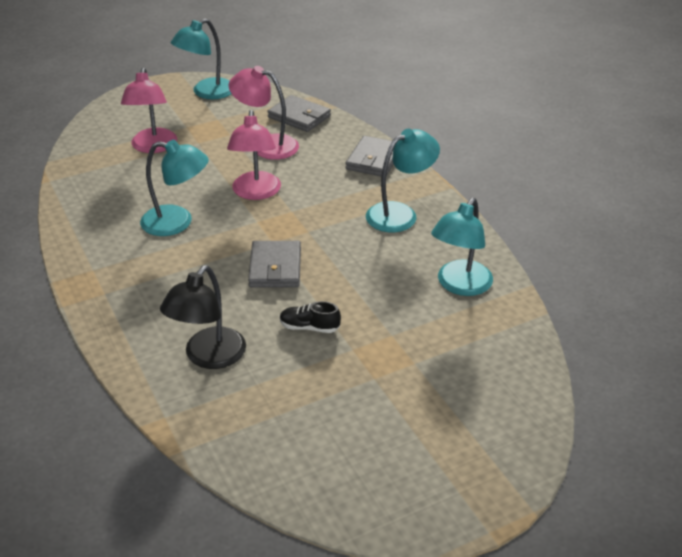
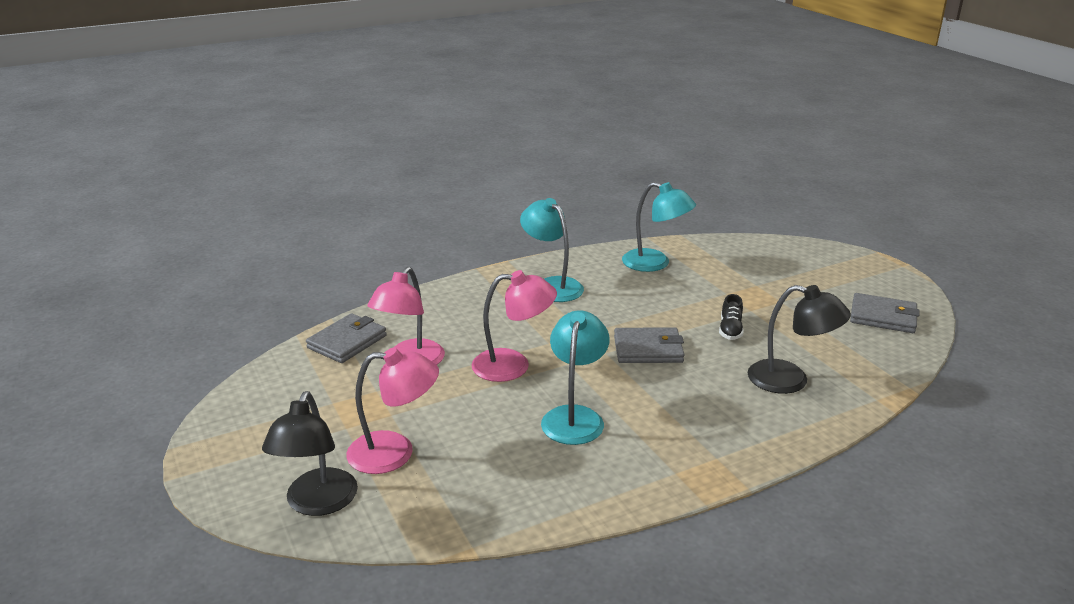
camera: 90 degrees left, 10 degrees down
(110, 124) = (317, 503): none -> black lamp
(206, 93) = (252, 416): turquoise lamp -> none
(374, 160) = (453, 297): grey wallet -> grey wallet (883, 317)

